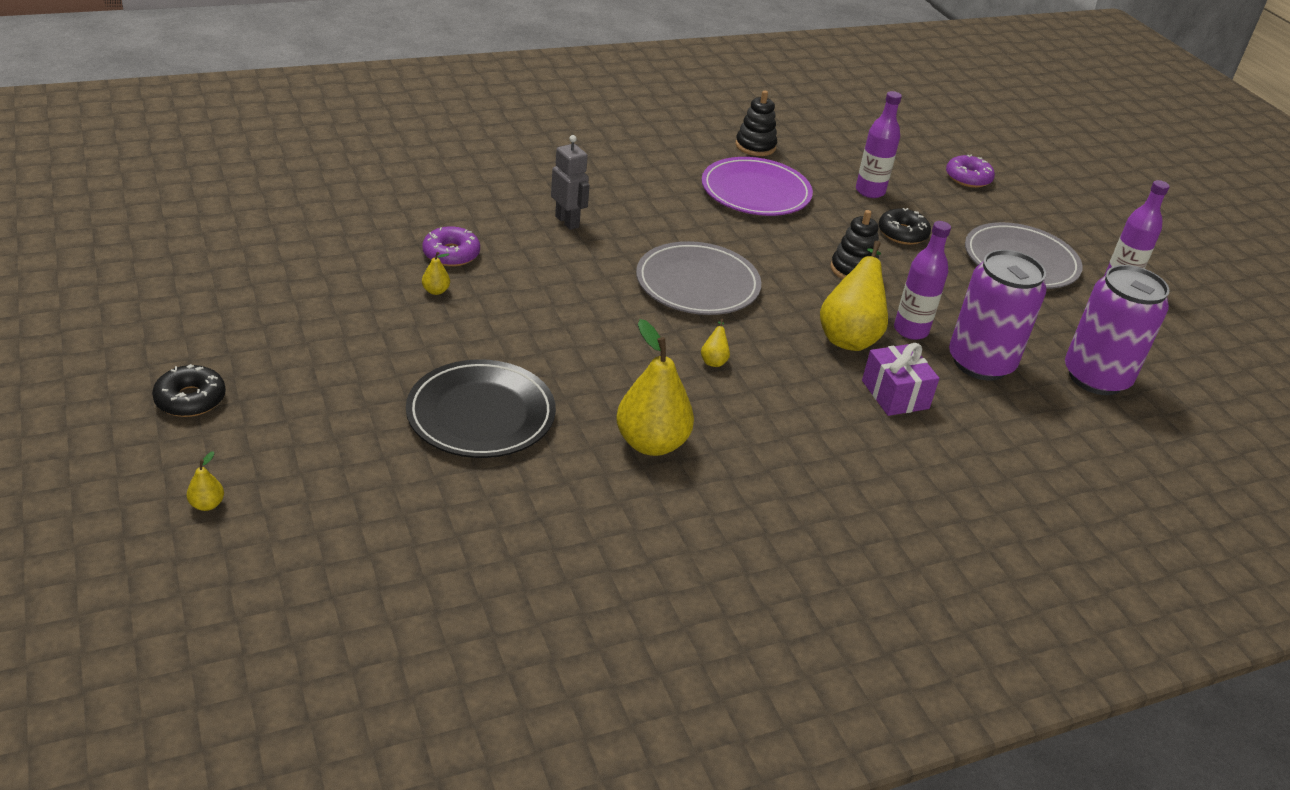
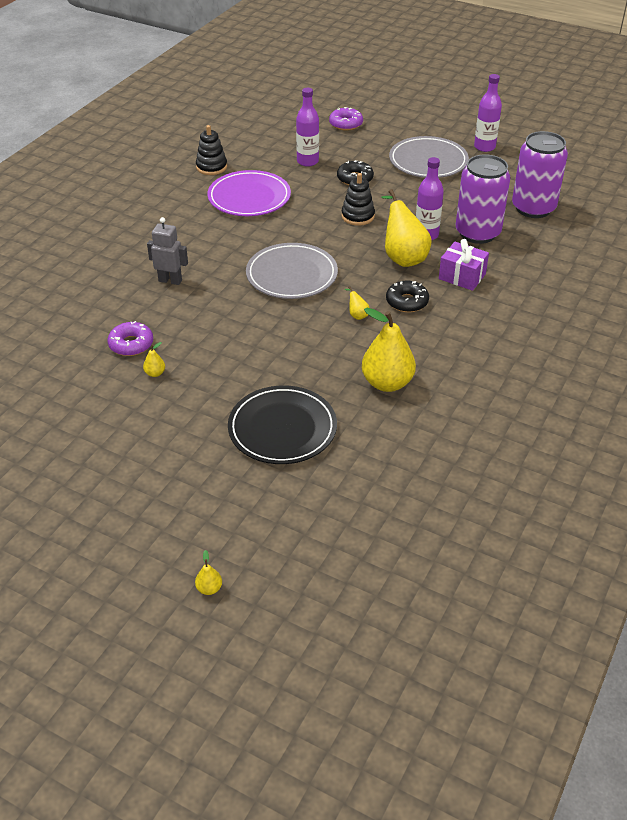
camera: 35 degrees left, 5 degrees up
(190, 399) = (106, 539): black donut -> black donut (407, 302)

